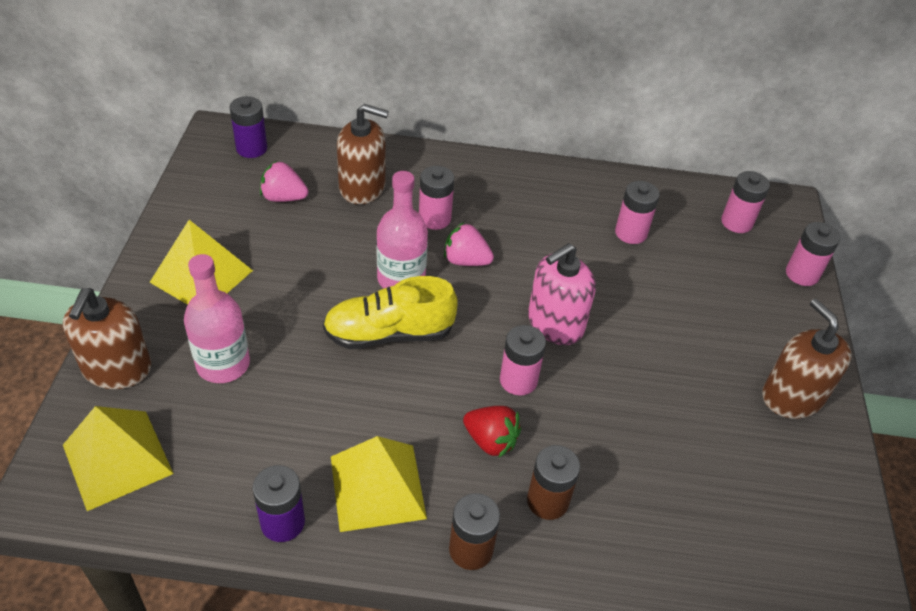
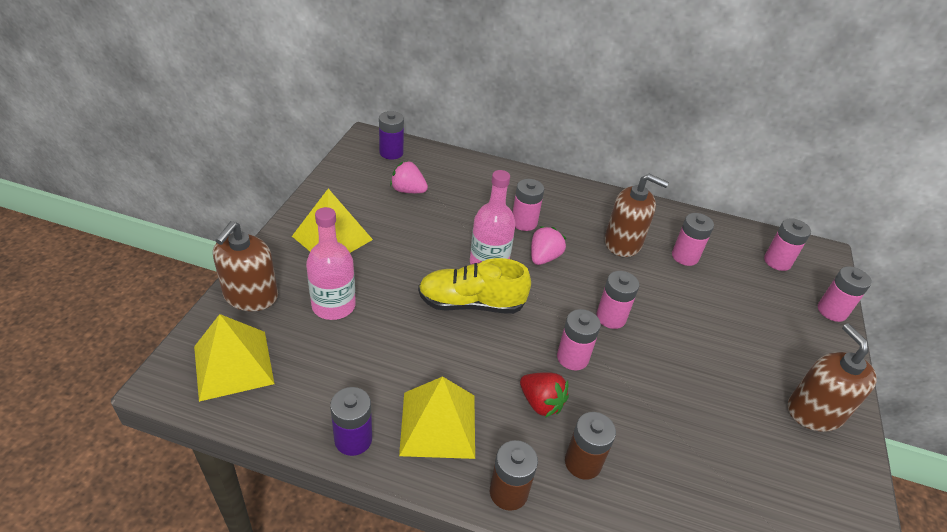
camera: 10 degrees right, 5 degrees down
(362, 187) = (471, 192): brown soap dispenser -> brown soap dispenser (623, 243)
(466, 261) = (544, 257): pink strawberry -> pink strawberry turned 90 degrees clockwise
(555, 324) = (611, 317): pink soap dispenser -> pink battery

